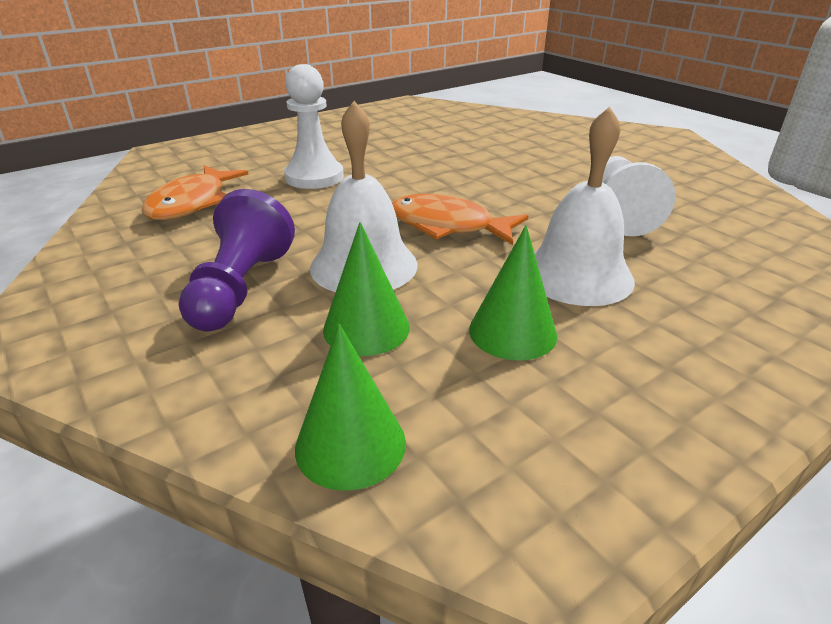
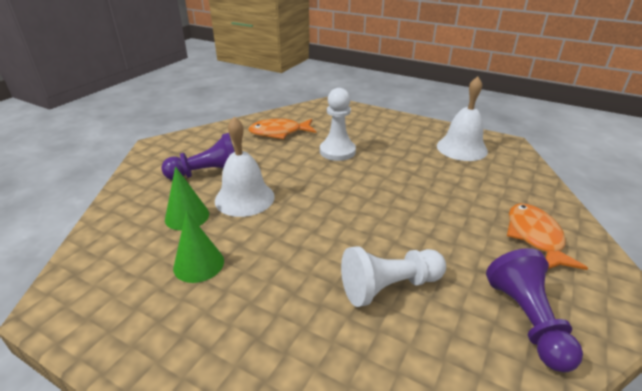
camera: 65 degrees right, 0 degrees up
(350, 444) = (105, 237): green cone -> none
(448, 226) = (308, 213): orange fish -> orange fish (535, 237)
(577, 274) = (275, 279): white bell -> white bell (462, 148)
(682, 171) = (527, 320): none -> purple pawn

